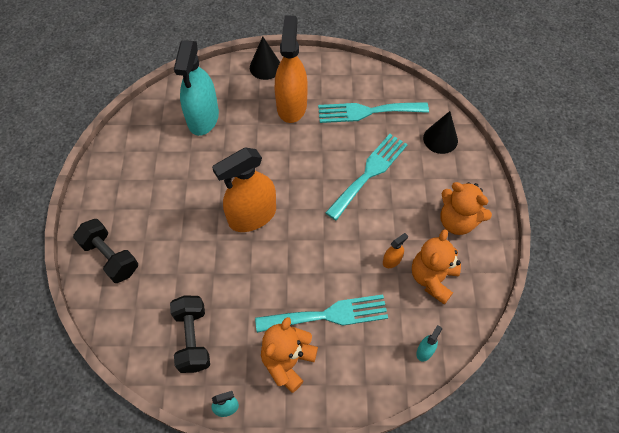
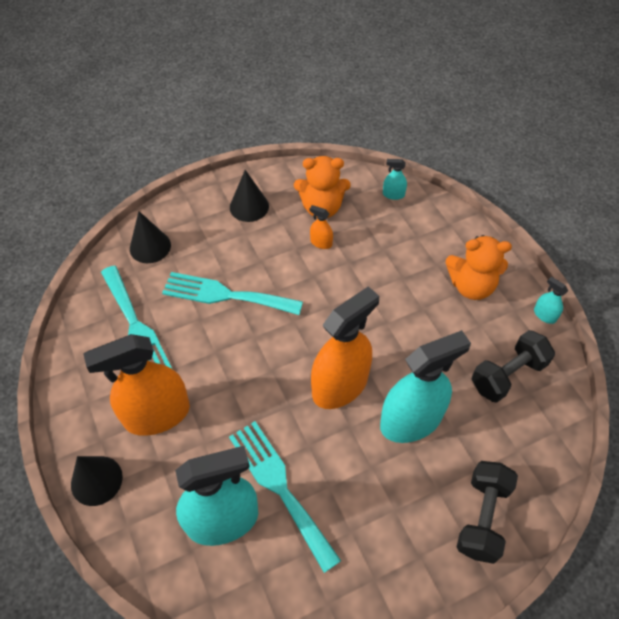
camera: 115 degrees left, 5 degrees down
(199, 248) = (411, 421): none -> turquoise spray bottle
(252, 216) = (340, 386): orange spray bottle -> orange spray bottle turned 75 degrees counterclockwise
(327, 315) = (408, 273): turquoise fork -> turquoise fork (281, 488)
(457, 221) = (249, 206): orange teddy bear -> black cone

